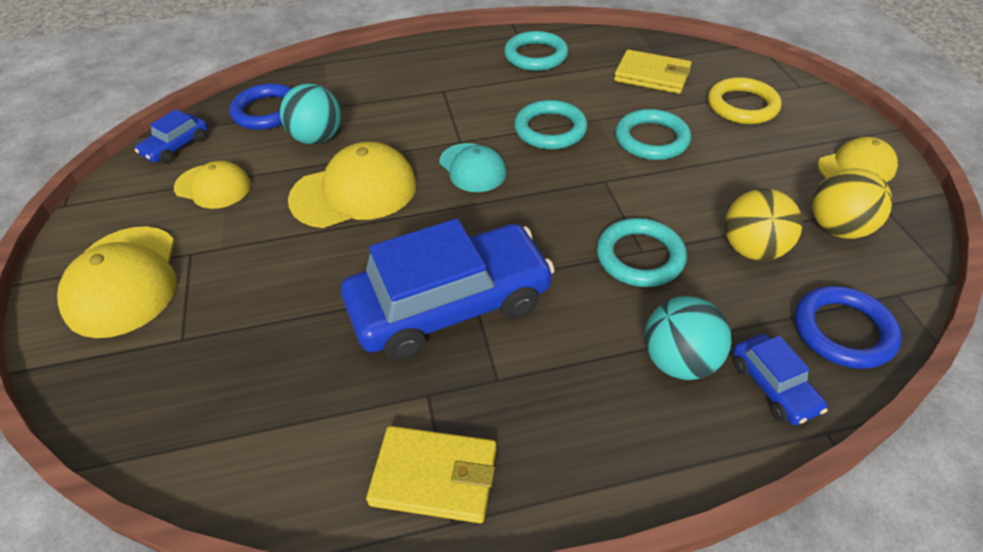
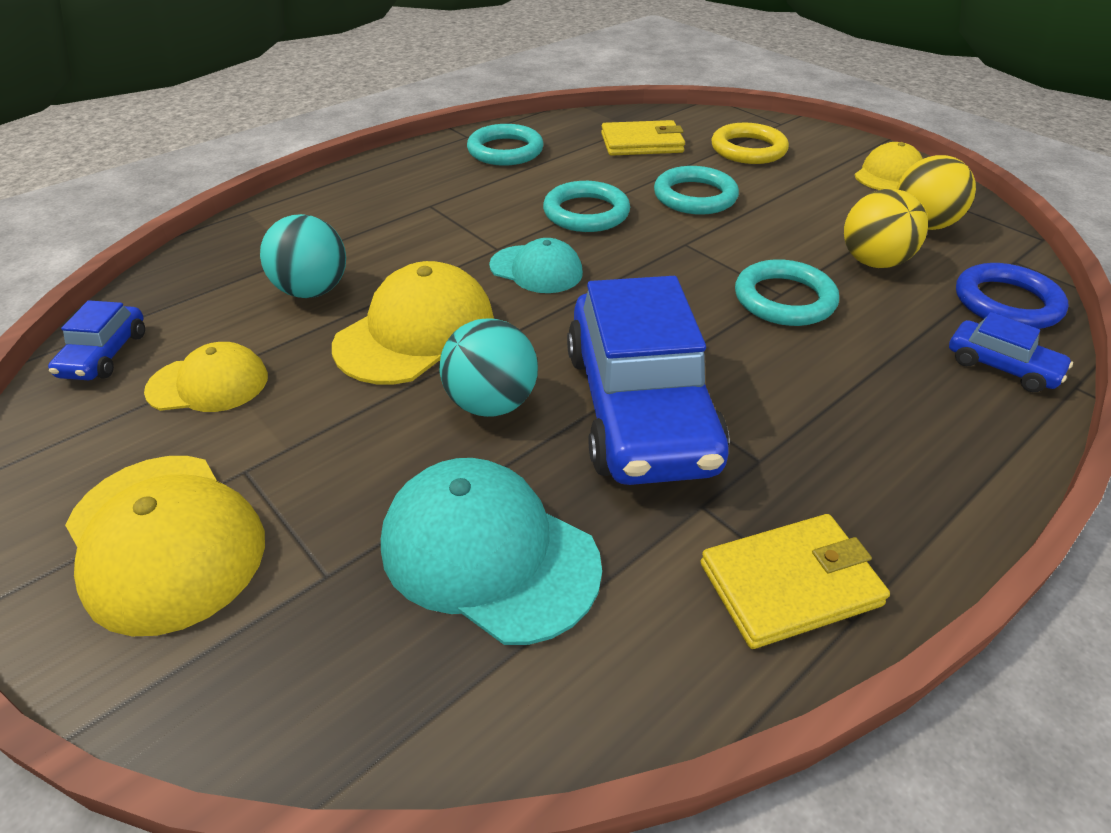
camera: 30 degrees left, 5 degrees down
(267, 111) = (212, 280): blue ring -> none
(274, 366) = (488, 553): none -> turquoise cap
(450, 305) = (639, 408): blue car -> blue car turned 135 degrees clockwise
(679, 361) = (907, 376): turquoise ball -> turquoise ball (491, 403)

